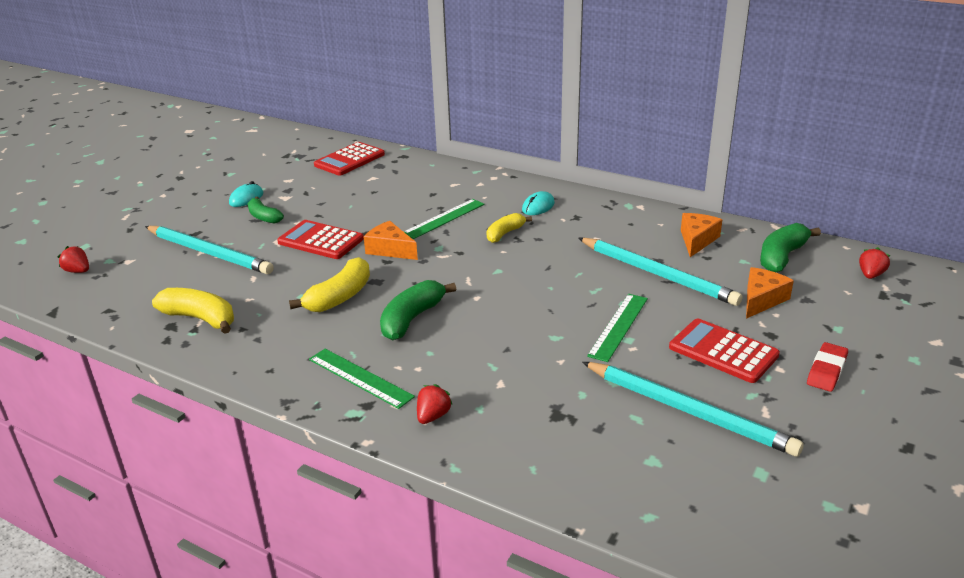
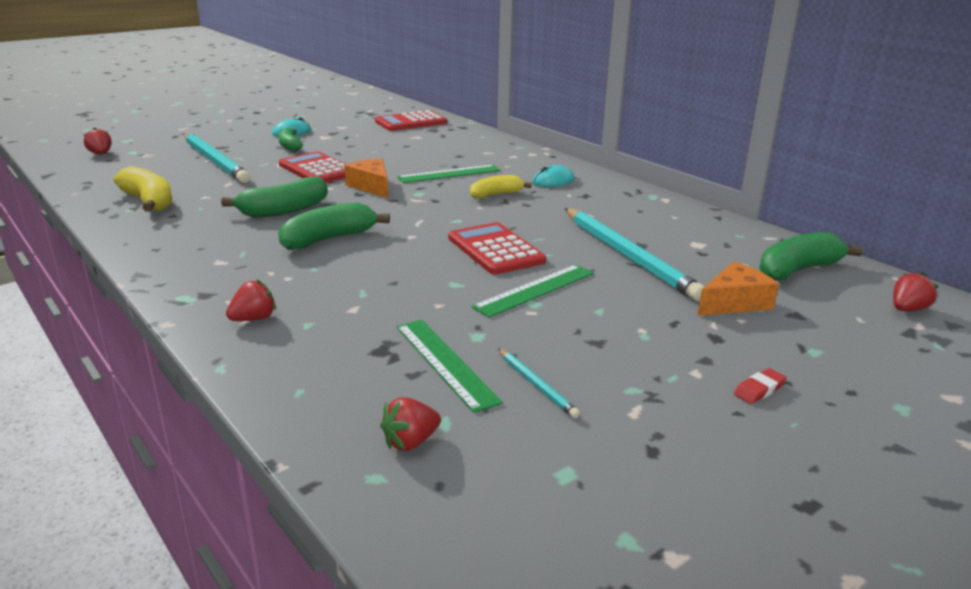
camera: 20 degrees right, 5 degrees down
(340, 297) = (284, 210): yellow banana -> green banana
(360, 378) = (225, 272): green ruler -> green ruler (445, 362)
(647, 483) = (410, 442): none -> red strawberry
(688, 411) = (536, 385): turquoise pencil -> turquoise pencil, size x0.44
(697, 240) = (704, 237): orange cheese -> none
(723, 351) = (637, 339): red calculator -> red calculator (495, 250)
(826, 371) = (759, 390): red eraser -> red eraser, size x0.63

